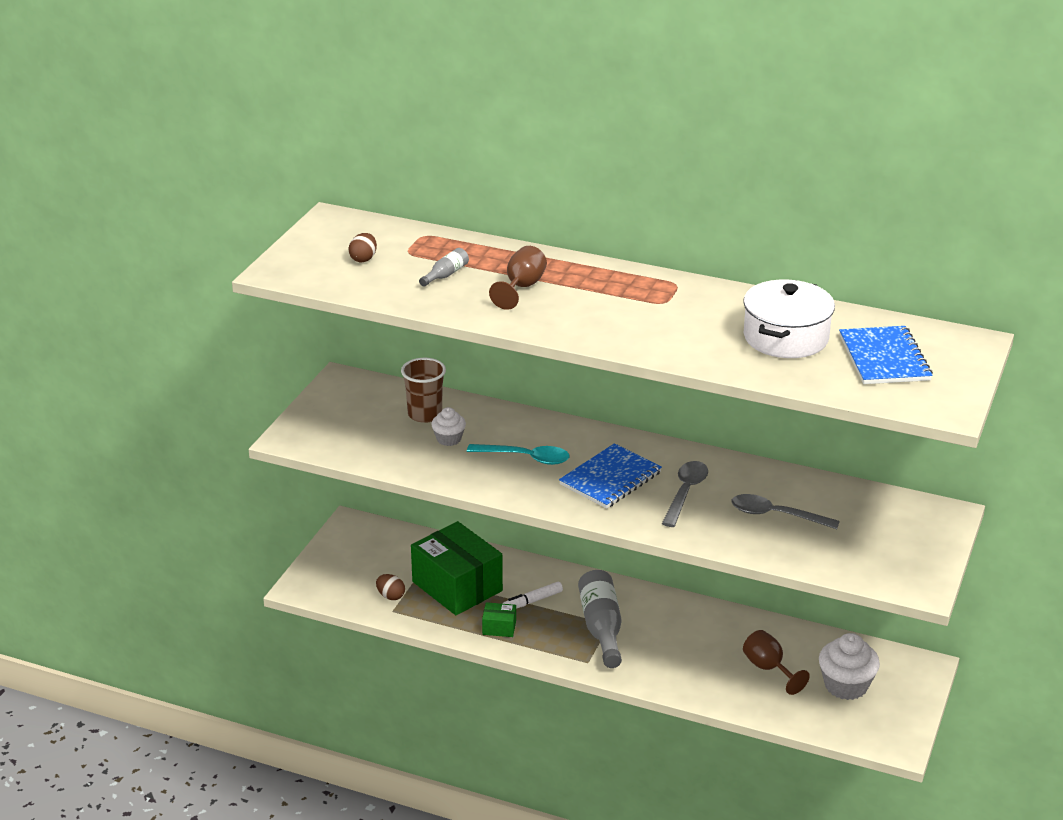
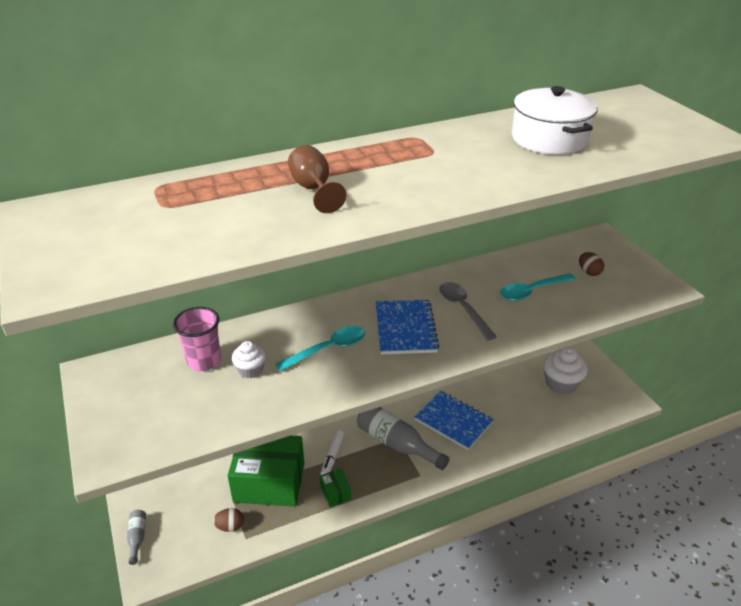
camera: 45 degrees left, 5 degrees up
(363, 259) = (128, 231): brown egg -> brown egg (589, 272)
(425, 414) = (204, 361): brown cup -> pink cup
(446, 275) = (231, 209): grey bottle -> grey bottle (137, 538)
(499, 627) = (335, 493): green box -> green box turned 75 degrees counterclockwise
(769, 669) = (515, 402): brown goblet -> none
(776, 515) = (532, 291): grey spoon -> turquoise spoon
(884, 358) = (621, 125): blue notebook -> blue notebook (453, 421)

